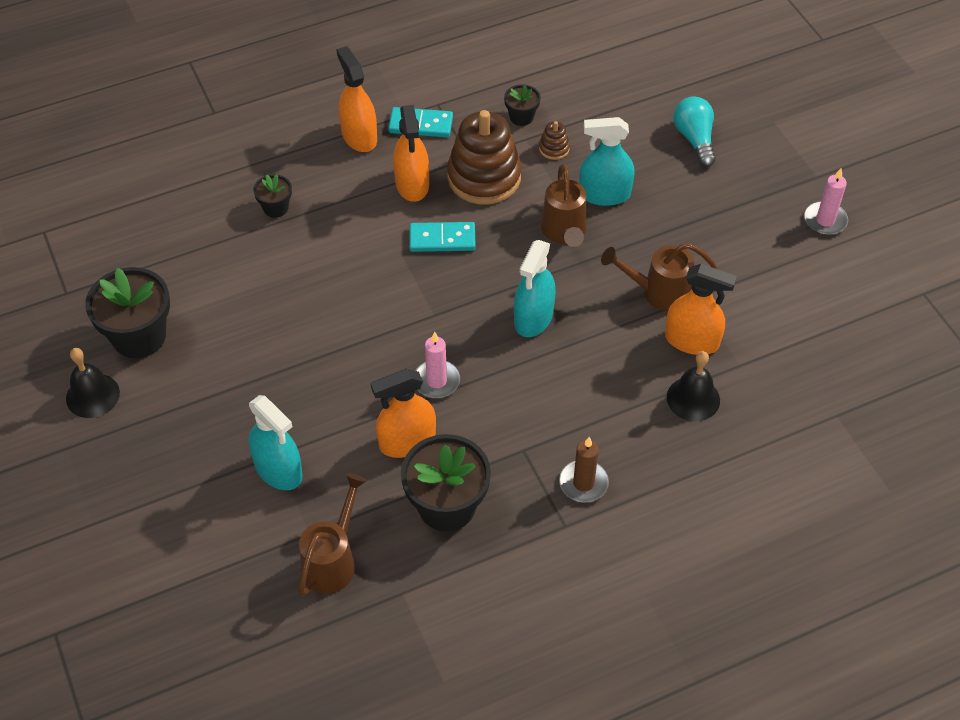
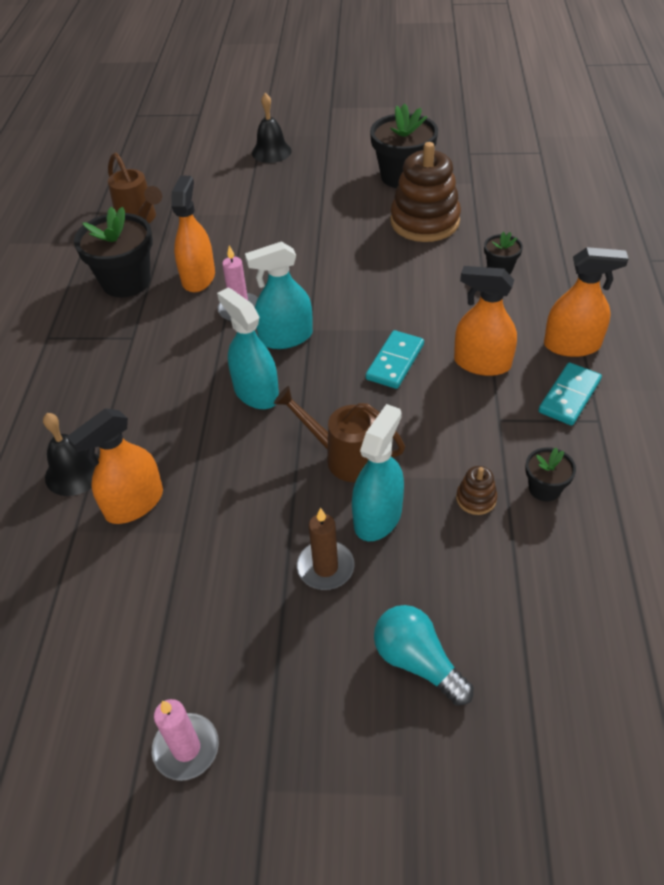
camera: 120 degrees right, 5 degrees down
(92, 395) = (363, 150): black bell -> black bell (271, 152)
(278, 470) = (231, 212): turquoise spray bottle -> turquoise spray bottle (286, 337)
(484, 177) = (462, 421): brown stacking toy -> brown stacking toy (424, 222)
(583, 483) = (70, 362): brown candle -> brown candle (325, 567)
(658, 292) = (212, 503): brown watering can -> none
(694, 139) = (417, 661): turquoise light bulb -> turquoise light bulb turned 150 degrees counterclockwise

